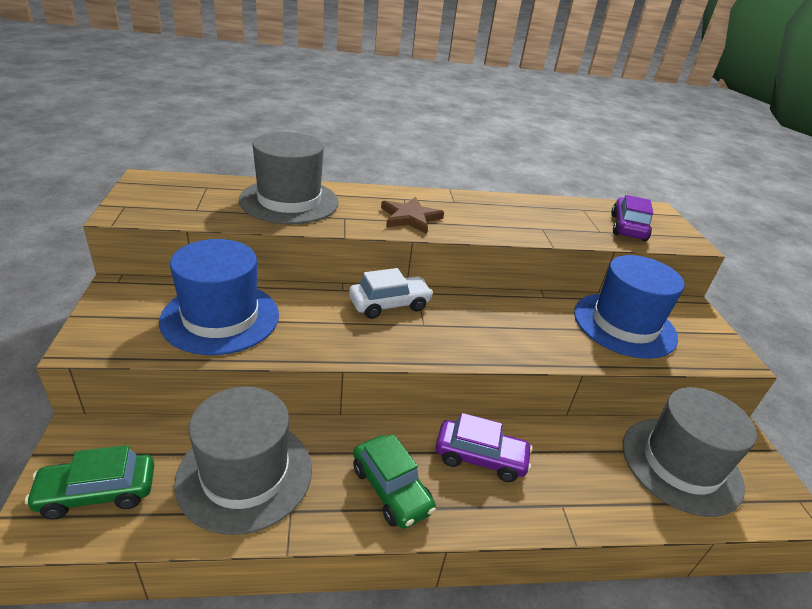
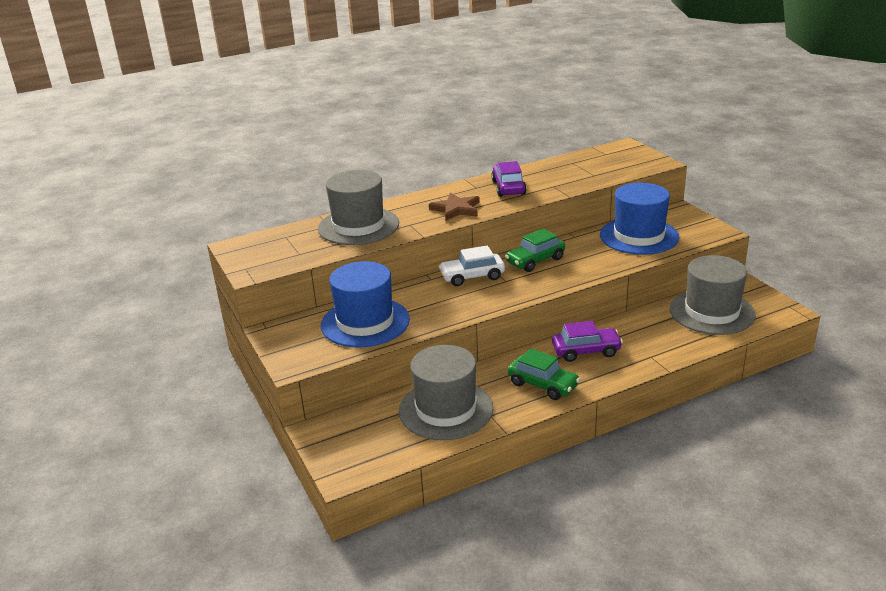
camera: 15 degrees left, 5 degrees down
(97, 493) = (363, 449): green car -> green car (535, 261)
(389, 304) = (472, 276): white car -> white car turned 150 degrees counterclockwise
(627, 227) = (611, 166): purple car -> purple car (508, 187)

